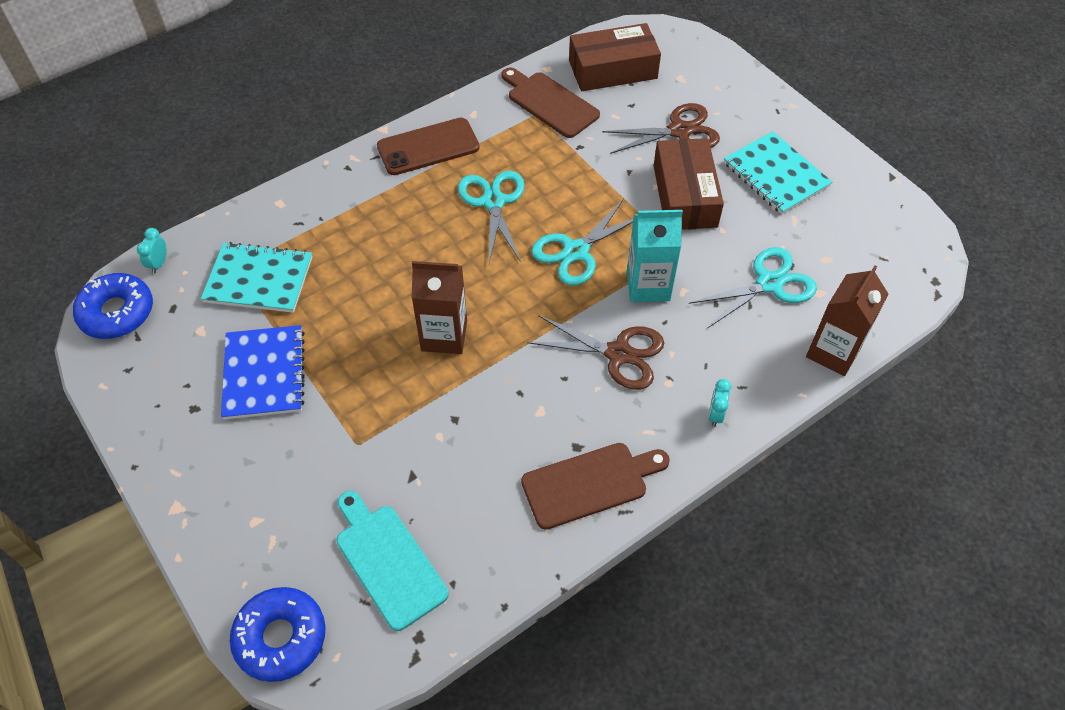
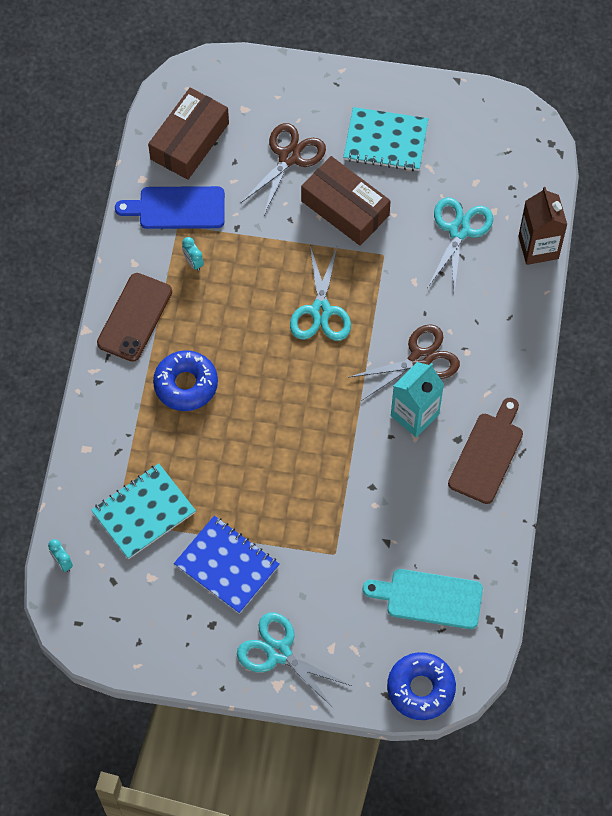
camera: 45 degrees left, 10 degrees up
(117, 312) = (81, 617): blue donut -> blue donut (186, 384)
(444, 335) = (305, 441): brown carton -> none
(493, 202) = (228, 321): turquoise scissors -> turquoise scissors (279, 652)
(549, 103) = (177, 208): brown cutting board -> blue cutting board
(648, 286) = (390, 296): turquoise carton -> turquoise carton (414, 415)
(715, 414) = (512, 349): turquoise clock -> turquoise clock (193, 262)

